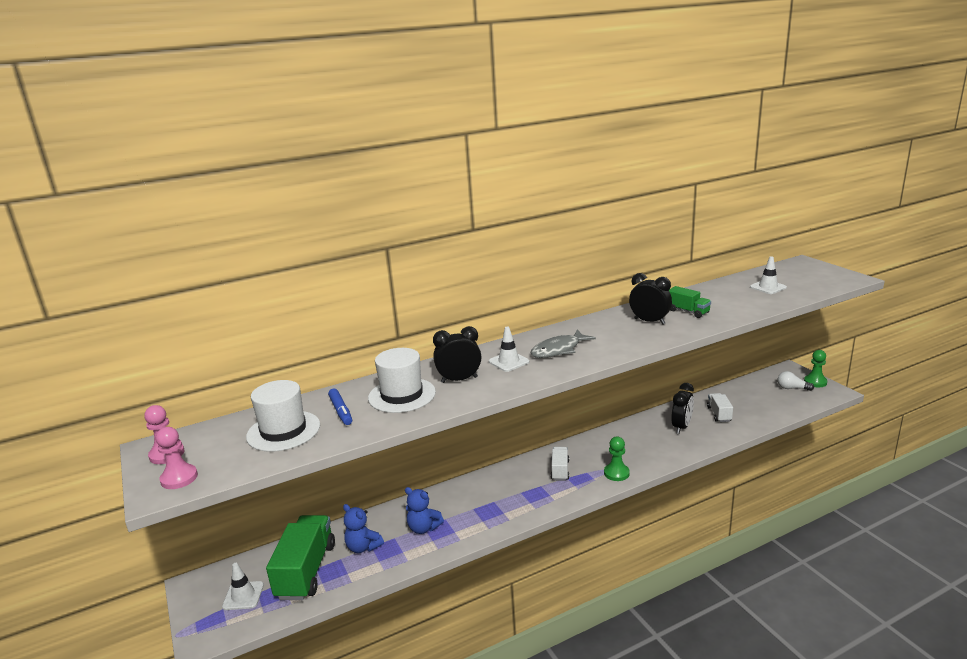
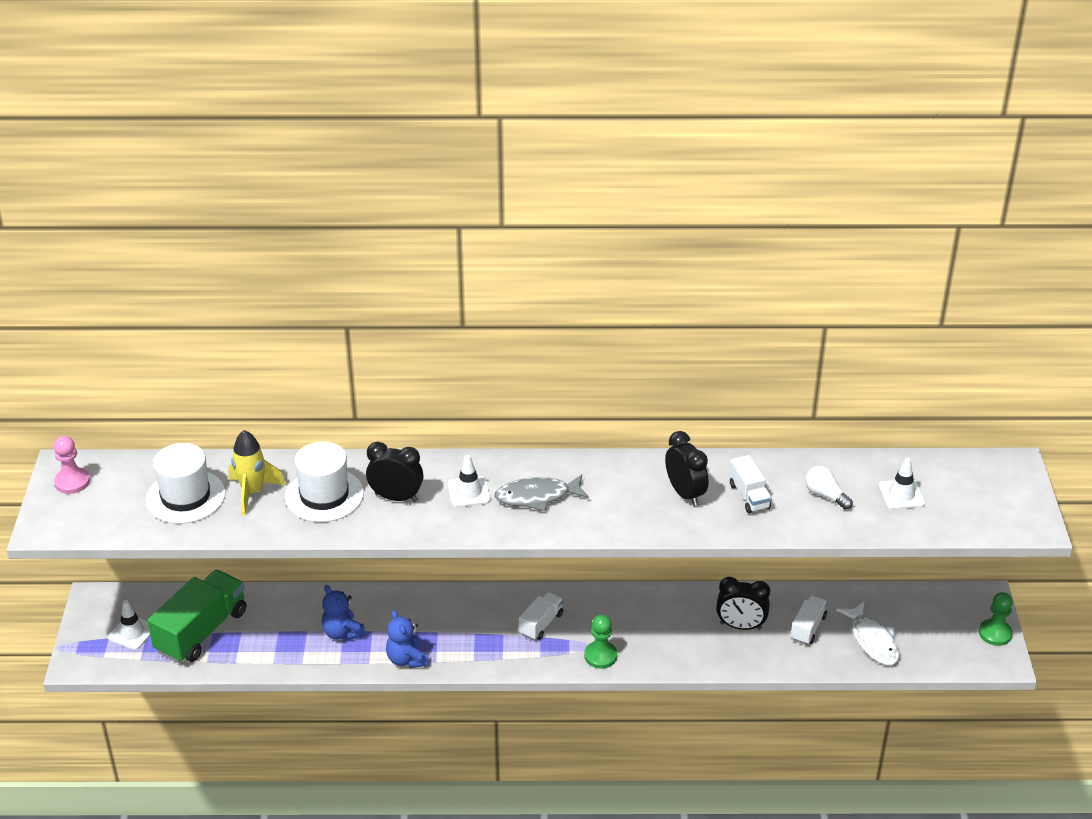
camera: 25 degrees right, 15 degrees up
(179, 478) = (68, 518): pink pawn -> none
(341, 411) = (253, 492): blue marker -> yellow rocket
(363, 547) = (270, 628): blue teddy bear -> blue teddy bear (407, 659)
(681, 427) = (740, 626): black clock -> black clock turned 45 degrees clockwise
(688, 311) = (749, 496): green truck -> white truck
(760, 407) = (872, 640): none -> white fish
(792, 388) = (950, 630): white light bulb -> white light bulb (825, 495)

